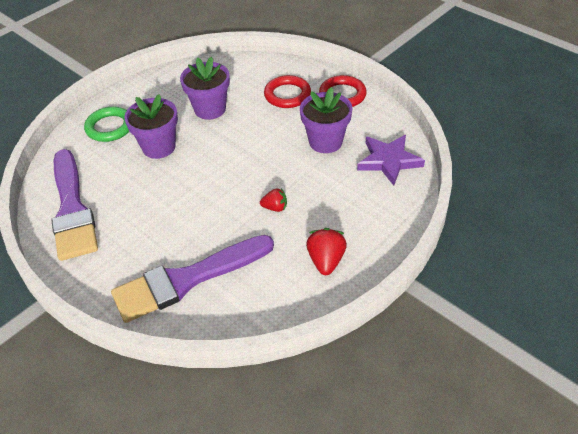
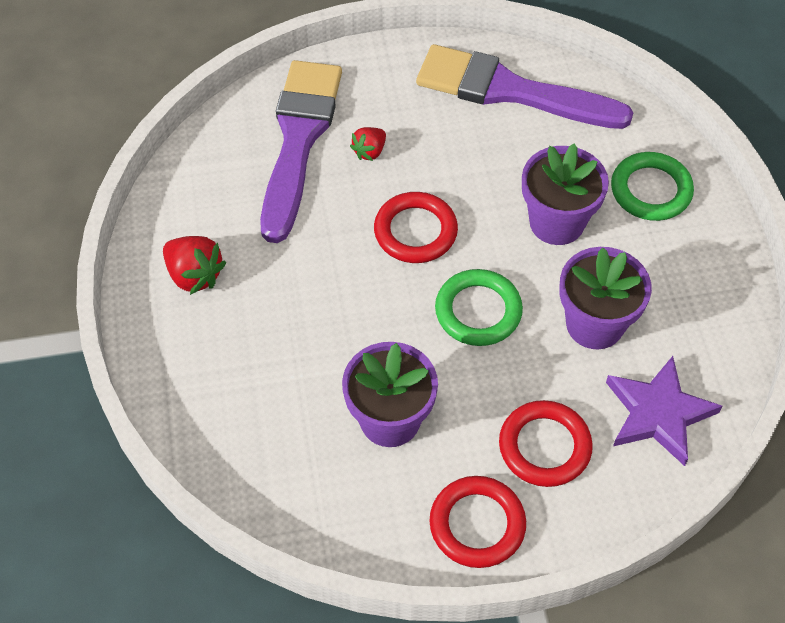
camera: 125 degrees right, 10 degrees up
(210, 191) = (415, 231): none -> red ring
(239, 145) = (478, 311): none -> green ring
(275, 207) = (323, 279): red strawberry -> red strawberry (369, 151)
(389, 161) = (278, 468): purple star -> purple star (658, 413)

